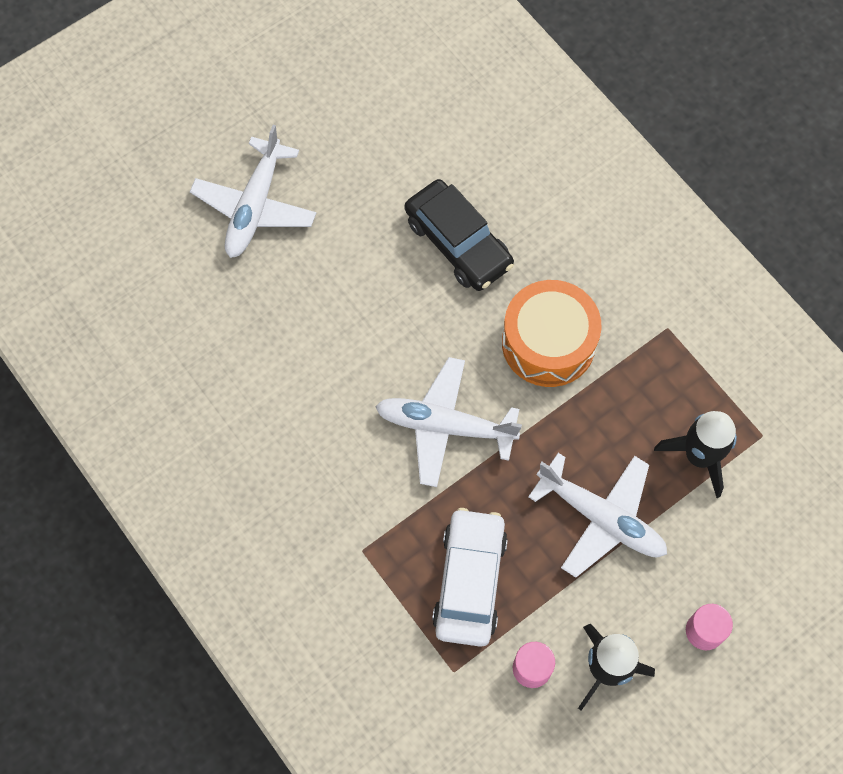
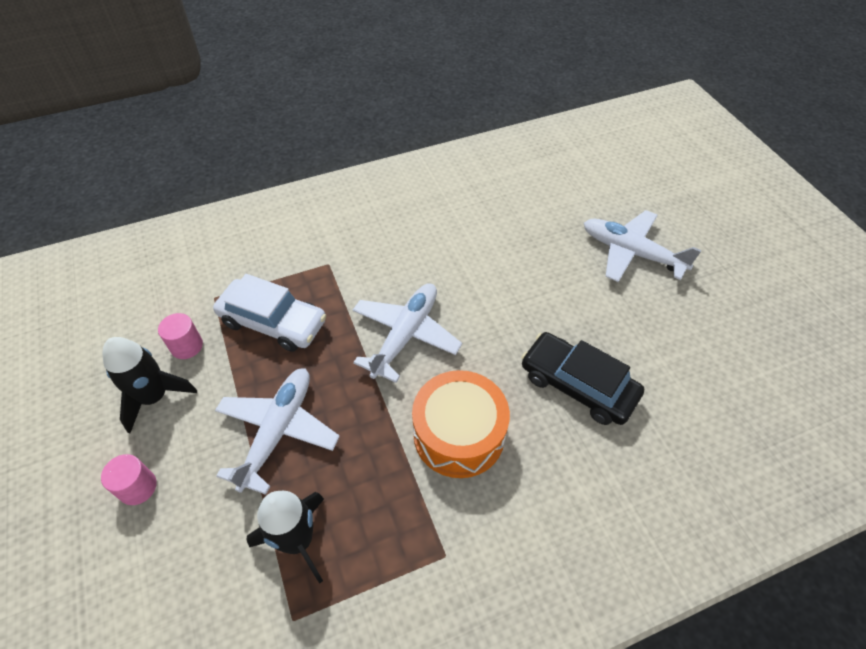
camera: 105 degrees right, 15 degrees down
(458, 243) = (578, 385): black car -> black car turned 60 degrees clockwise
(601, 518) = (278, 431): white plane -> white plane turned 150 degrees clockwise

